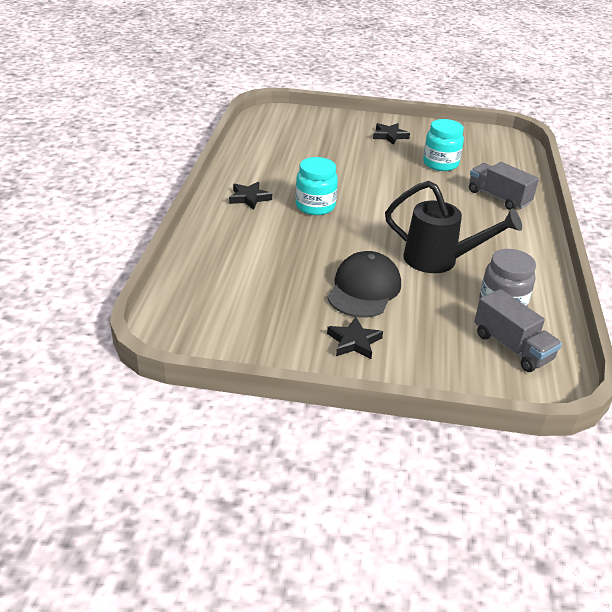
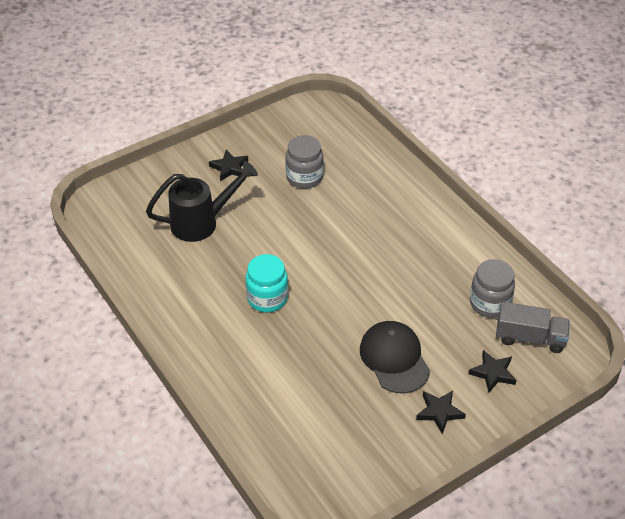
camera: 40 degrees left, 10 degrees up
(249, 198) = (207, 327): black star -> black star (493, 373)
(440, 164) = (304, 177): turquoise jar -> grey jar
(440, 260) = (412, 290): black watering can -> black watering can (202, 222)
(498, 197) = (383, 189): grey truck -> none

